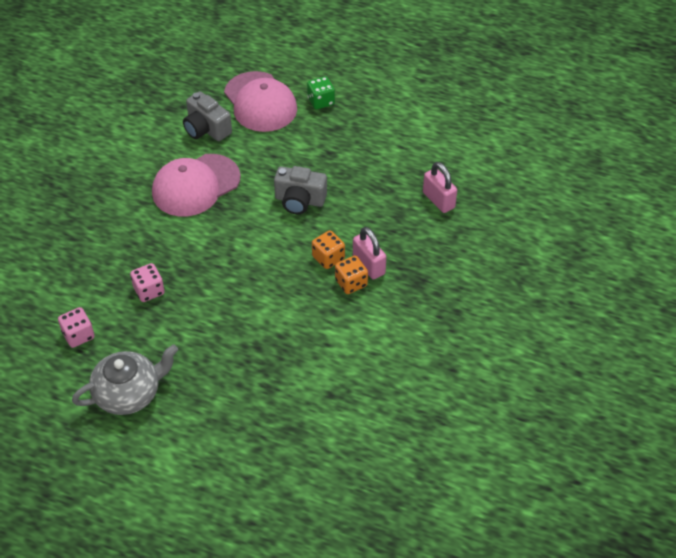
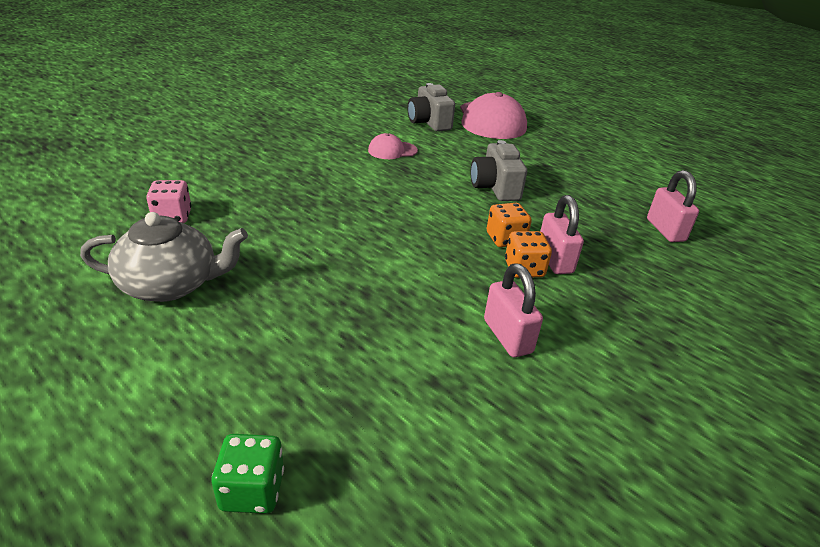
camera: 20 degrees right, 15 degrees down
(149, 291) = (281, 206): pink dice -> none
(195, 185) = (392, 150): pink cap -> pink cap, size x0.50
(299, 200) = (495, 187): grey camera -> grey camera turned 45 degrees clockwise
(321, 101) = (552, 133): green dice -> green dice (252, 490)
(360, 345) = (507, 336): none -> pink padlock

